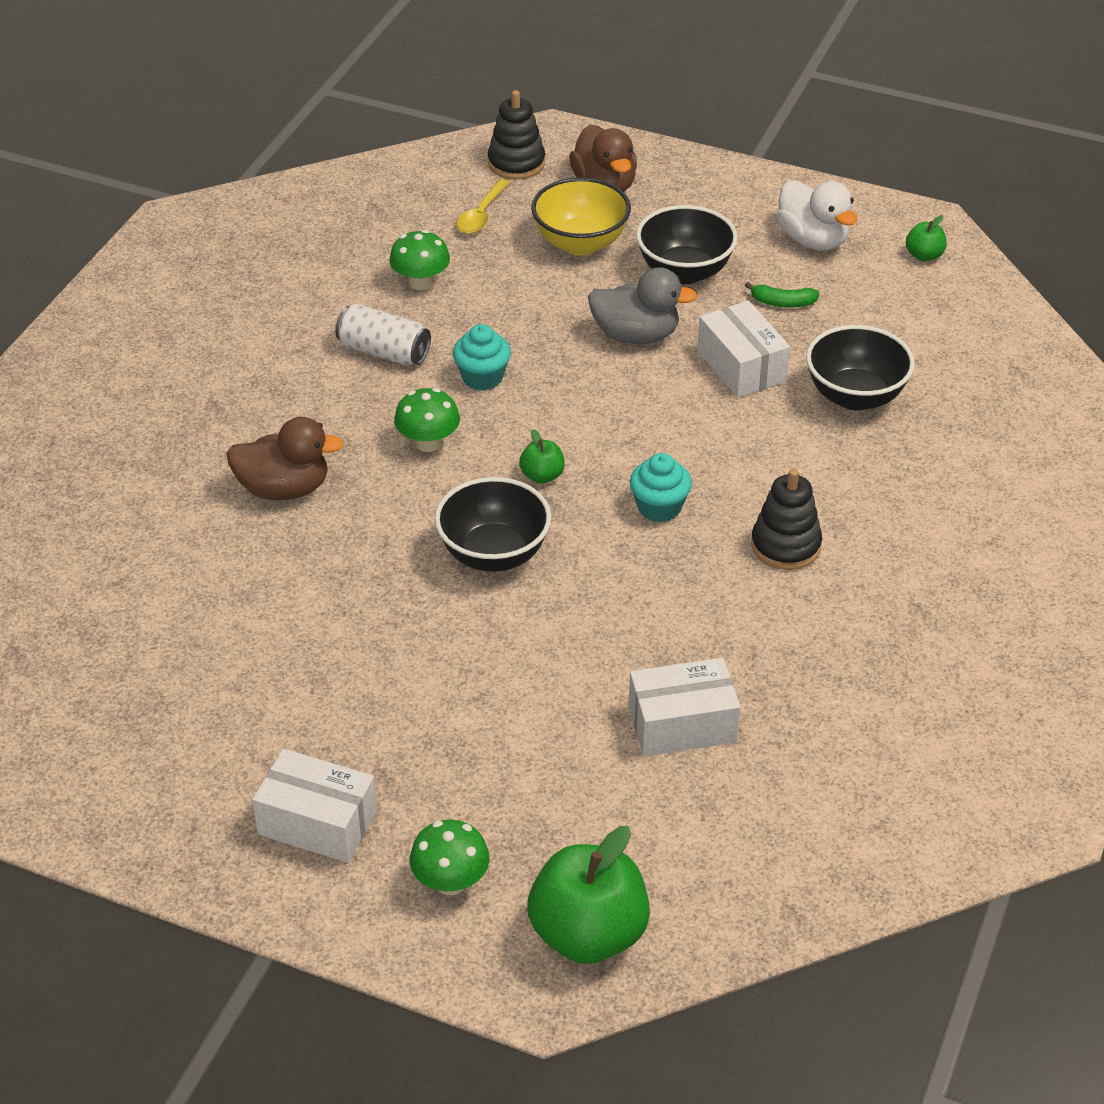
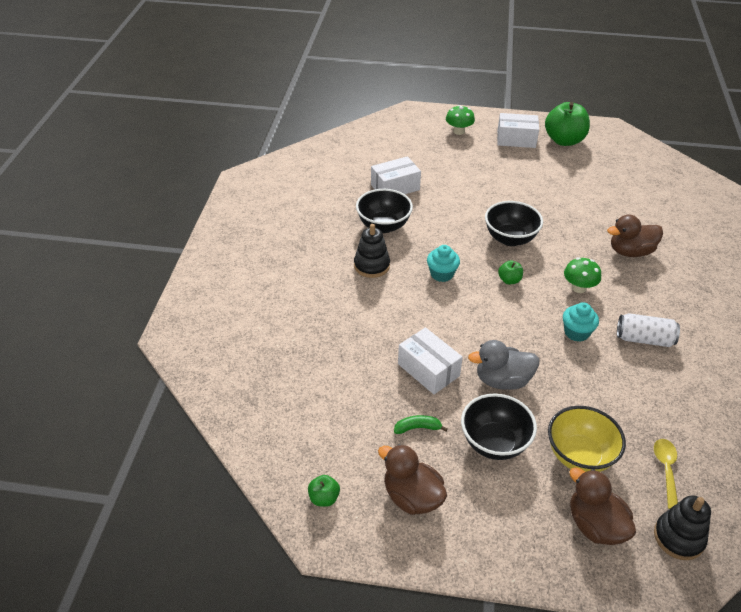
camera: 165 degrees right, 0 degrees up
(421, 282) = (661, 396): green mushroom -> none
(588, 934) = (404, 126): green apple -> green apple (564, 140)
(813, 240) = (412, 497): white duck -> brown duck
(855, 396) = (353, 361): black bowl -> black bowl (383, 226)

